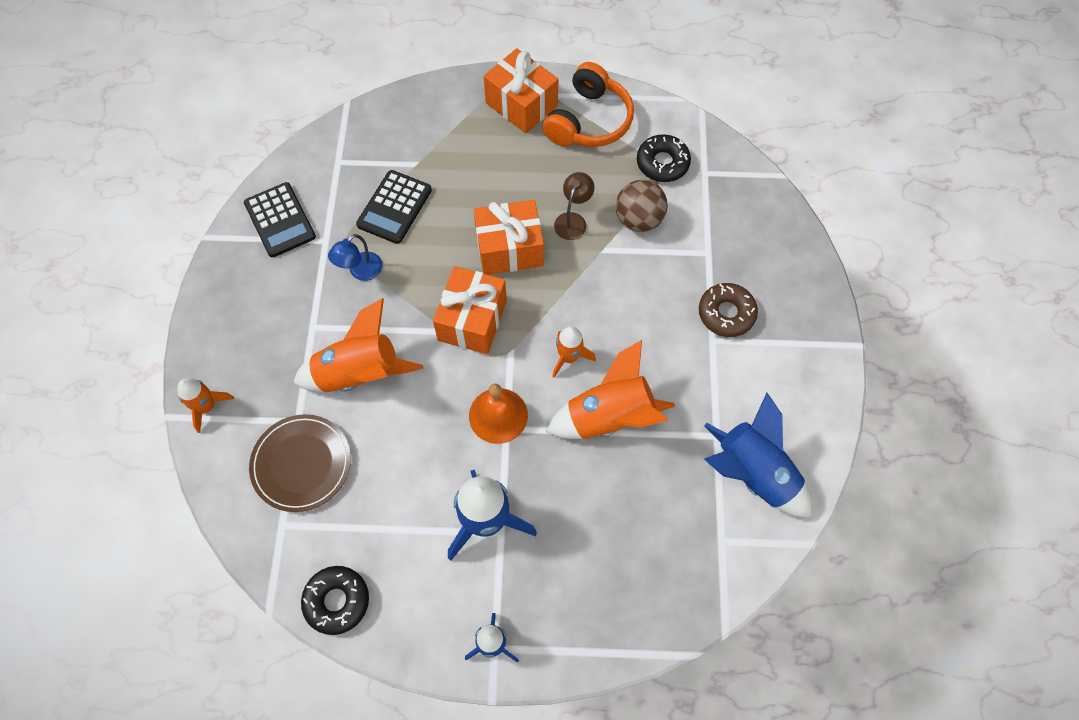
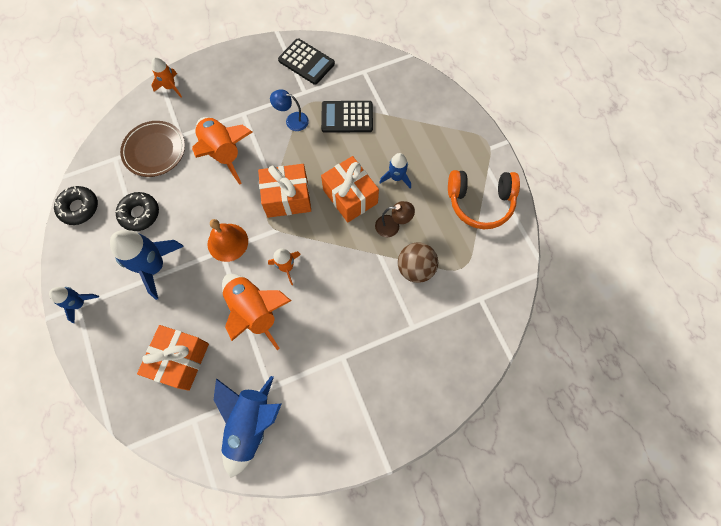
camera: 65 degrees right, 5 degrees up
(280, 220) = (306, 62): black calculator -> black calculator turned 90 degrees counterclockwise
(511, 189) = (396, 177): none -> blue rocket
(521, 104) = (468, 154): orange gift -> orange gift (180, 360)
(662, 163) = (472, 265): black donut -> black donut (140, 214)
(726, 313) = (368, 359): brown donut -> none

